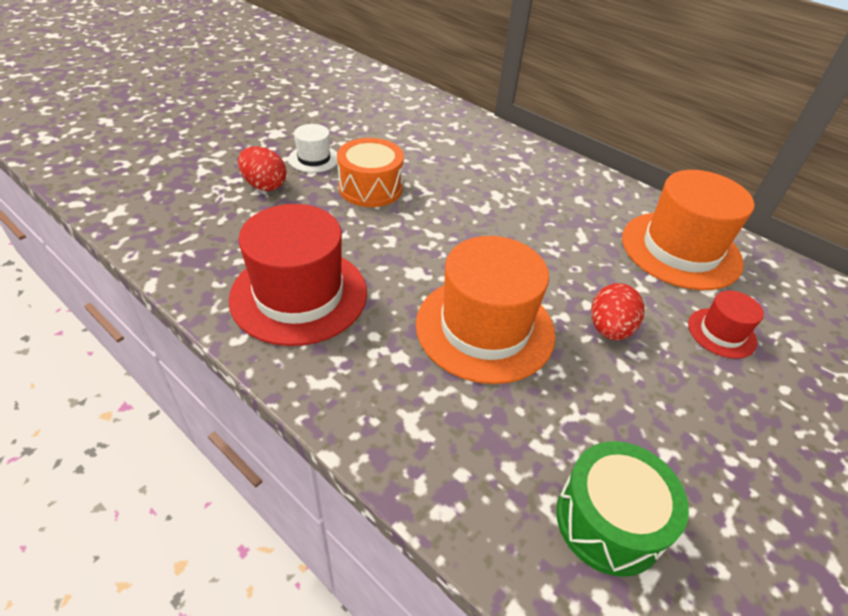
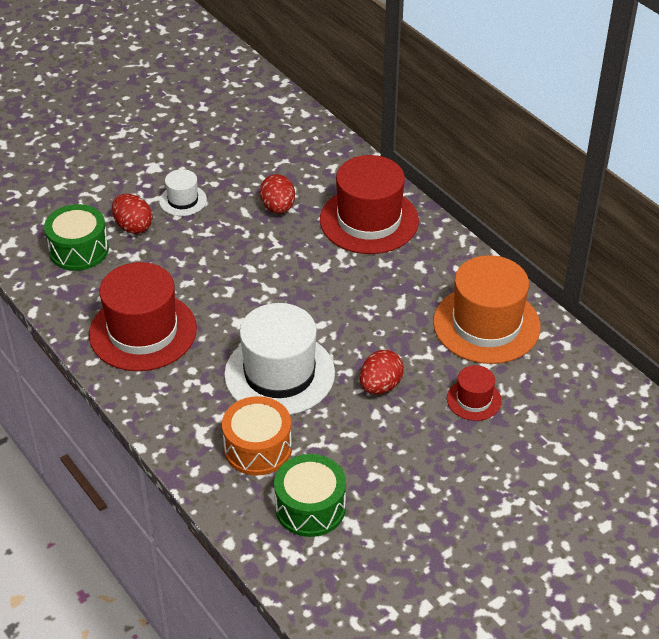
camera: 15 degrees right, 0 degrees up
(204, 212) = (79, 250): none -> green drum
(370, 188) = (226, 237): orange drum -> orange drum (258, 448)
(415, 159) = (278, 208): none -> red egg
(485, 328) = (279, 374): orange hat -> white hat
(510, 164) = (369, 220): none -> red hat

